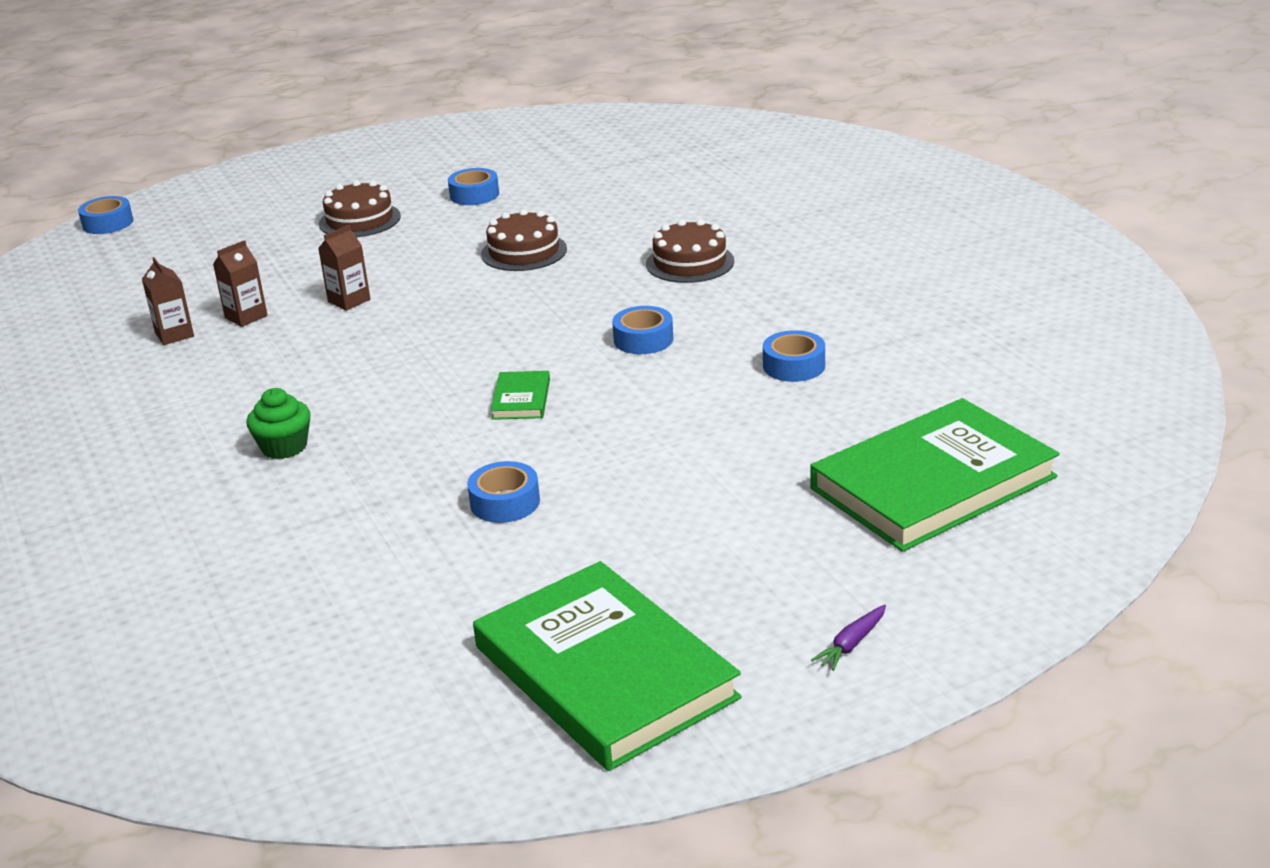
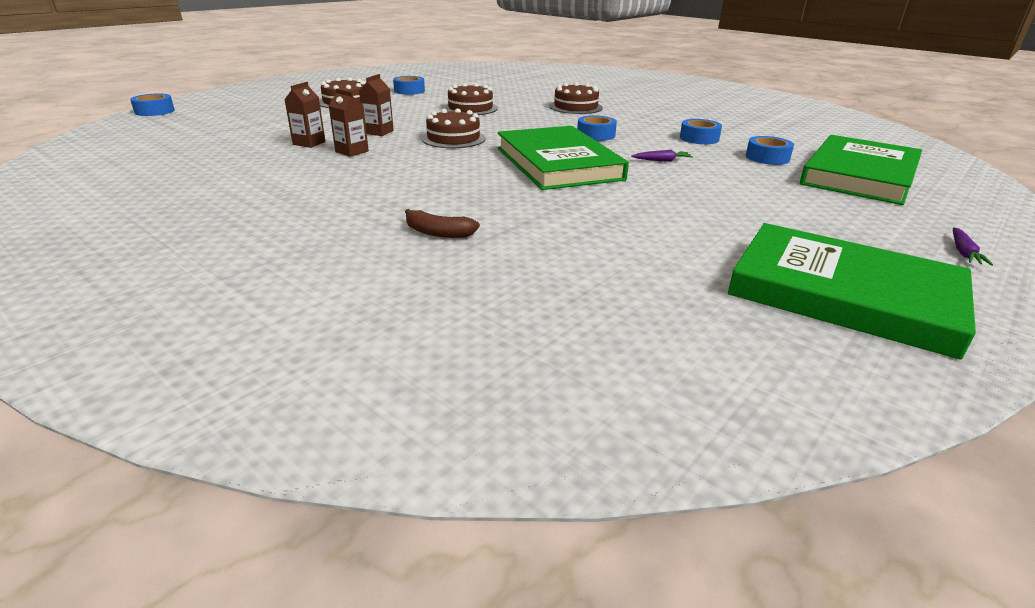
camera: 25 degrees left, 0 degrees up
(174, 334) = (259, 154): brown carton -> brown carton (352, 151)
(266, 505) = (438, 233): none -> brown banana
(284, 447) = (414, 200): green cupcake -> none
(434, 326) = (453, 138): none -> brown cake
(505, 502) = (621, 211): blue tape -> blue tape (767, 157)
(521, 399) = (557, 163): green book -> green book, size x2.43
(673, 411) = (662, 160): none -> purple carrot

